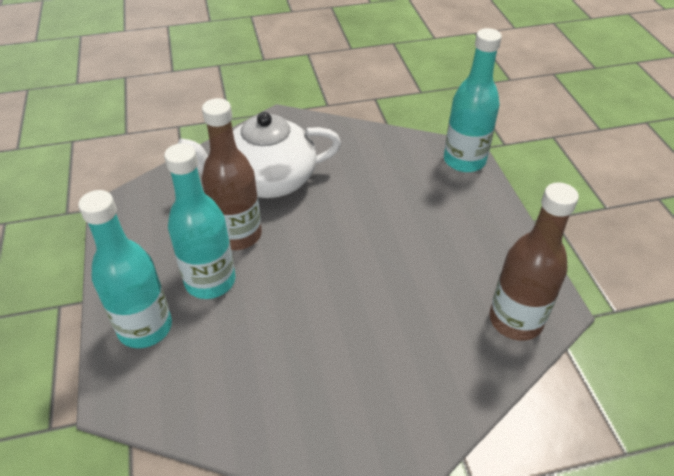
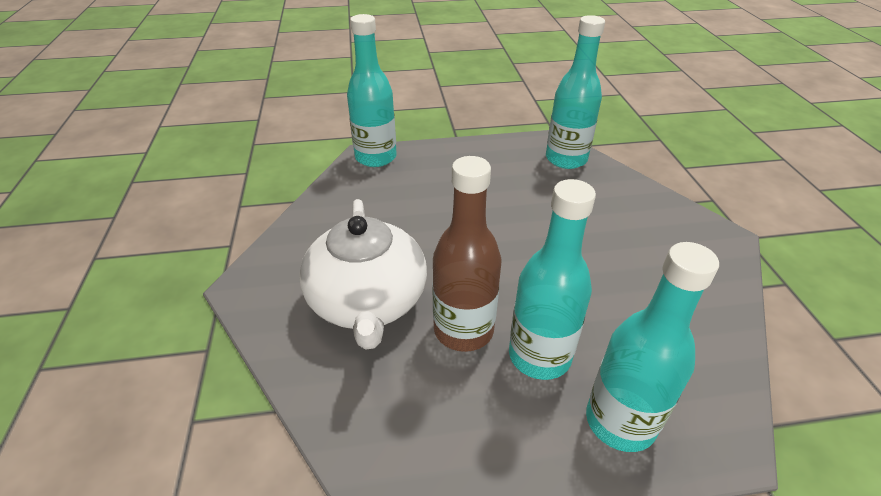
camera: 85 degrees left, 5 degrees down
(515, 320) = (566, 159): brown bottle -> turquoise bottle

